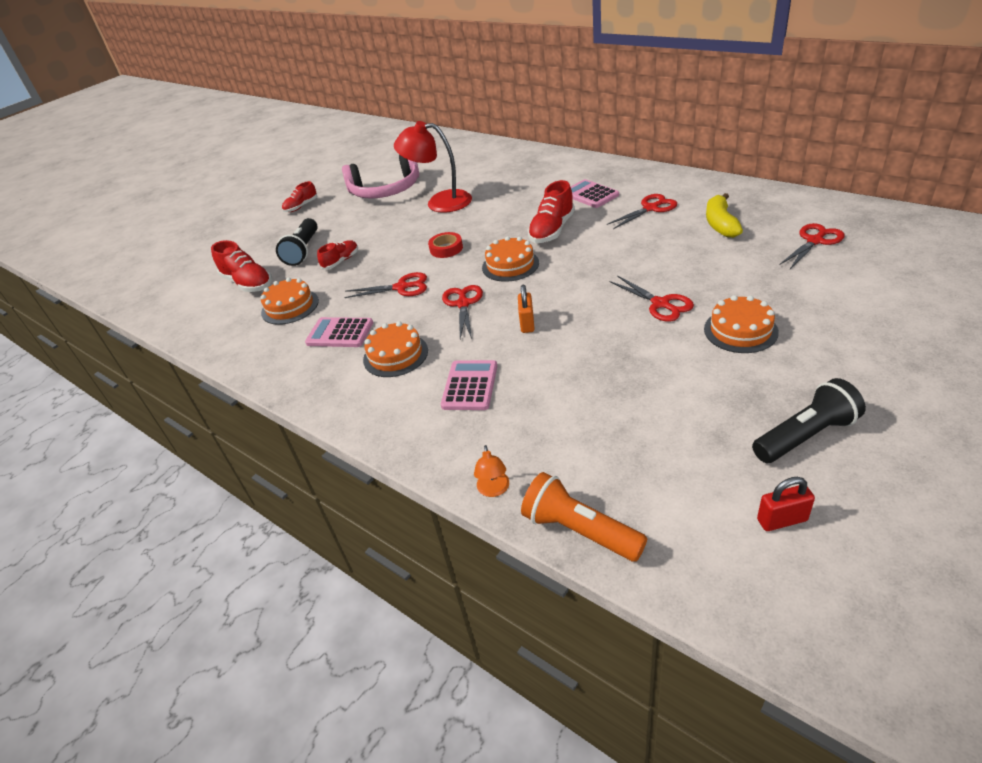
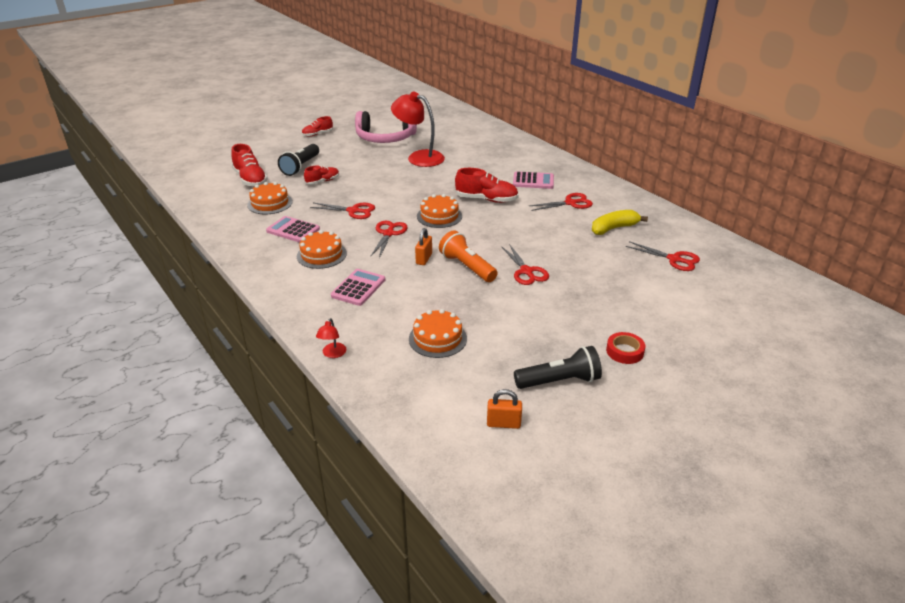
camera: 10 degrees right, 5 degrees down
(446, 248) = (401, 192): red tape -> red tape (624, 351)
(494, 490) = (332, 354): orange lamp -> red lamp
(552, 230) = (486, 199): red shoe -> red shoe turned 120 degrees counterclockwise
(579, 531) = (370, 392): orange flashlight -> orange flashlight (467, 267)
(590, 194) = (533, 181): pink calculator -> pink calculator turned 120 degrees clockwise
(720, 224) = (613, 228): yellow banana -> yellow banana turned 45 degrees clockwise
(740, 330) = (569, 304): orange cake -> orange cake (437, 338)
(782, 520) = (503, 423): red padlock -> orange padlock
(815, 241) = (674, 259): red scissors -> red scissors turned 60 degrees clockwise

